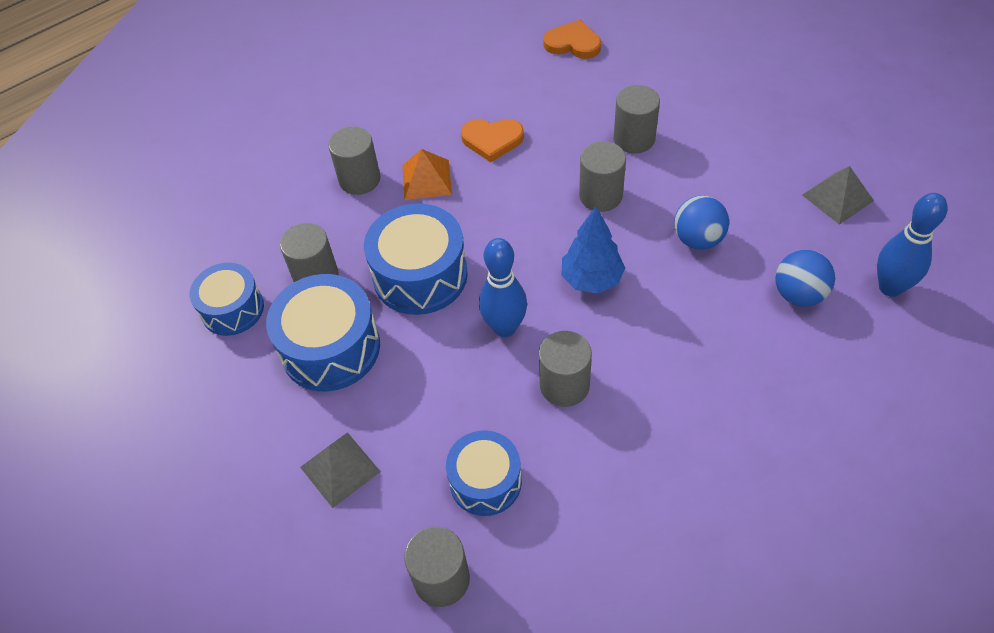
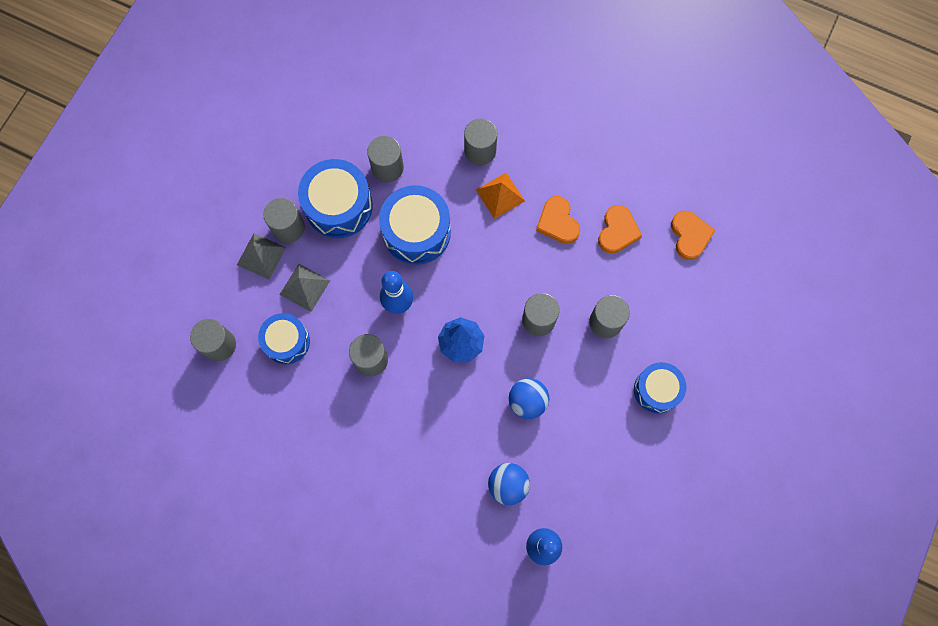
camera: 60 degrees right, 20 degrees up
(232, 309) = (341, 131): blue drum -> blue drum (656, 390)
(321, 419) = (288, 228): none -> grey cylinder
(534, 95) = (617, 231): none -> orange heart
(837, 198) = (612, 488): grey pyramid -> grey pyramid (304, 287)

